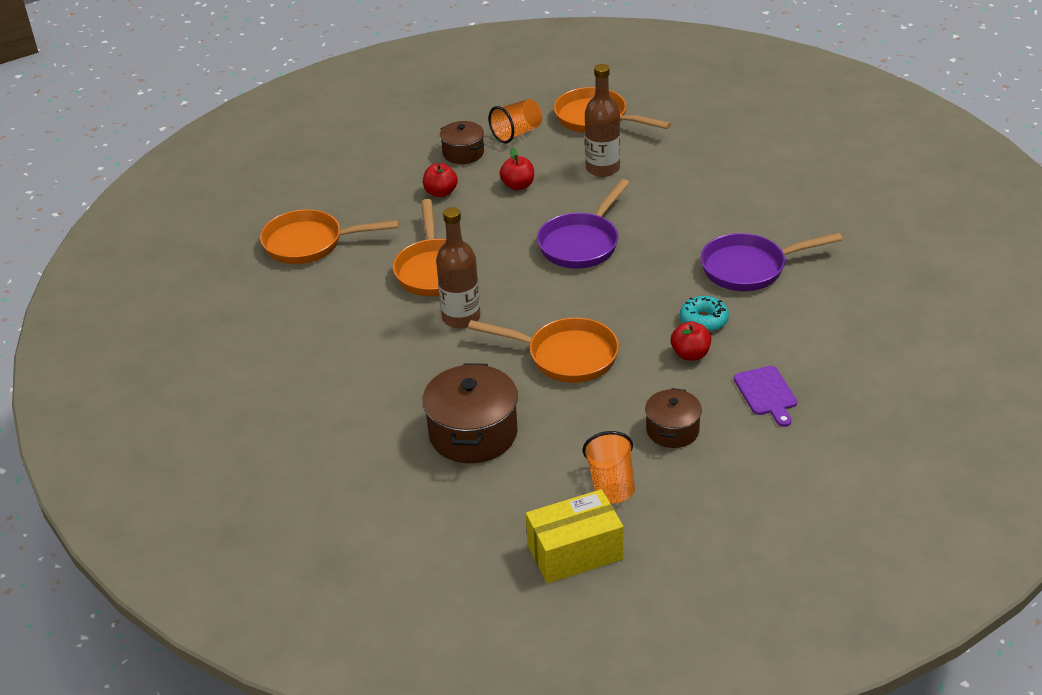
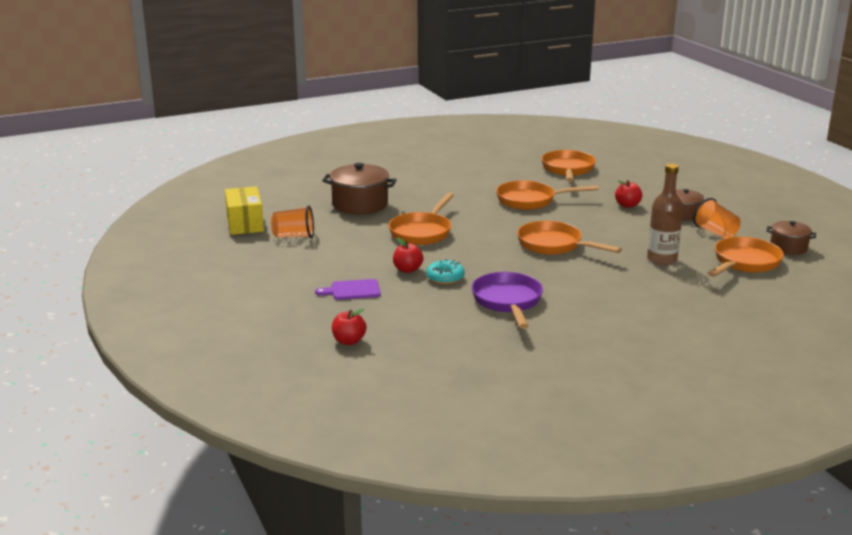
camera: 95 degrees right, 15 degrees down
(461, 317) = (475, 206): brown bottle -> none
(518, 186) = (636, 229): red apple -> red apple (349, 341)
(582, 243) = (554, 245): purple pan -> orange pan
(672, 430) = (331, 257): brown pot -> brown pot (788, 247)

